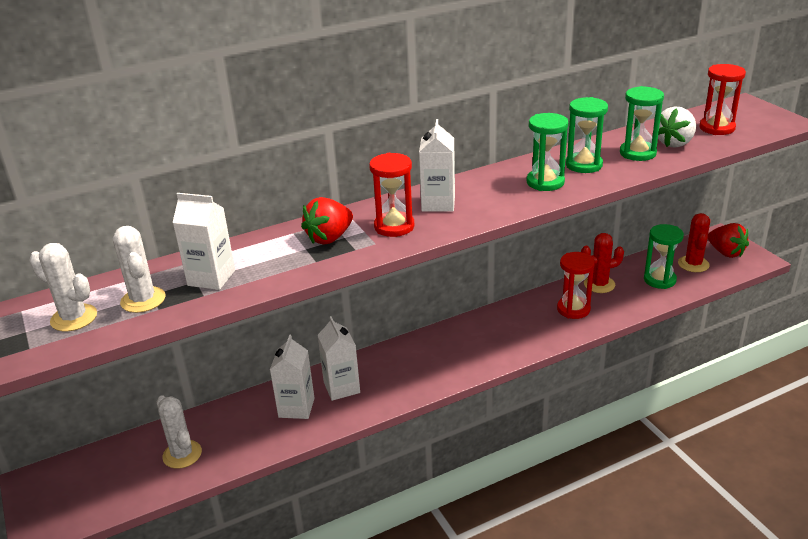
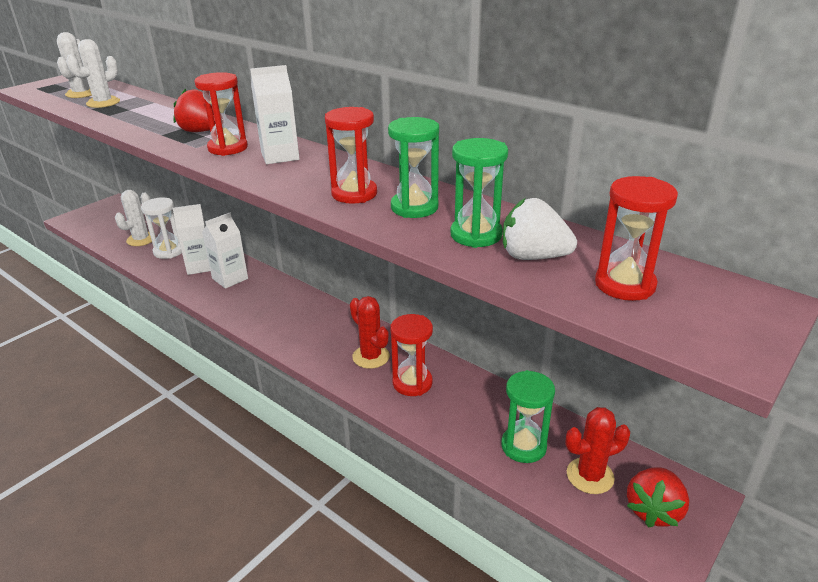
camera: 65 degrees right, 0 degrees up
(211, 278) = (133, 112): white carton -> none
(238, 431) = (169, 251): none -> white hourglass
(545, 182) = (354, 194): green hourglass -> red hourglass
(599, 284) = (476, 394): red cactus -> red cactus (371, 357)

